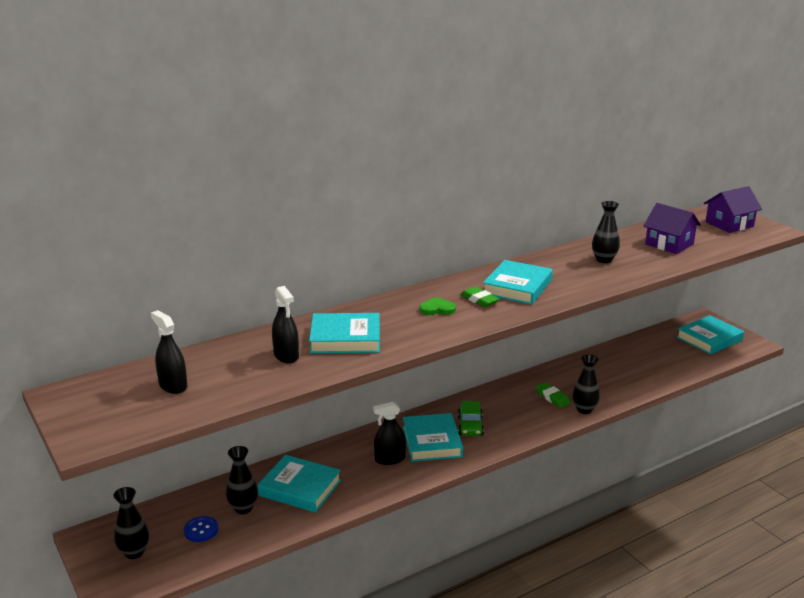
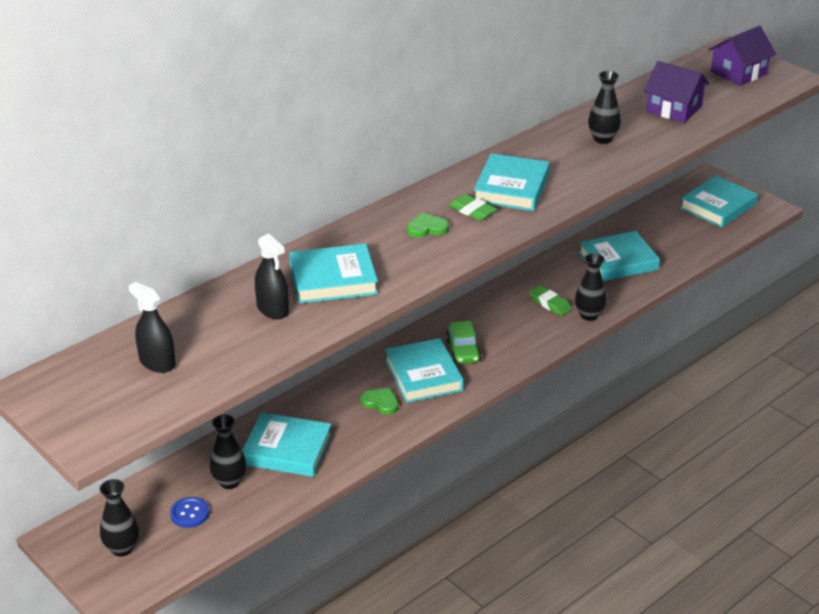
camera: 10 degrees left, 10 degrees up
(390, 459) = (380, 402): black spray bottle -> green heart
(617, 371) = (618, 261): none -> turquoise book

